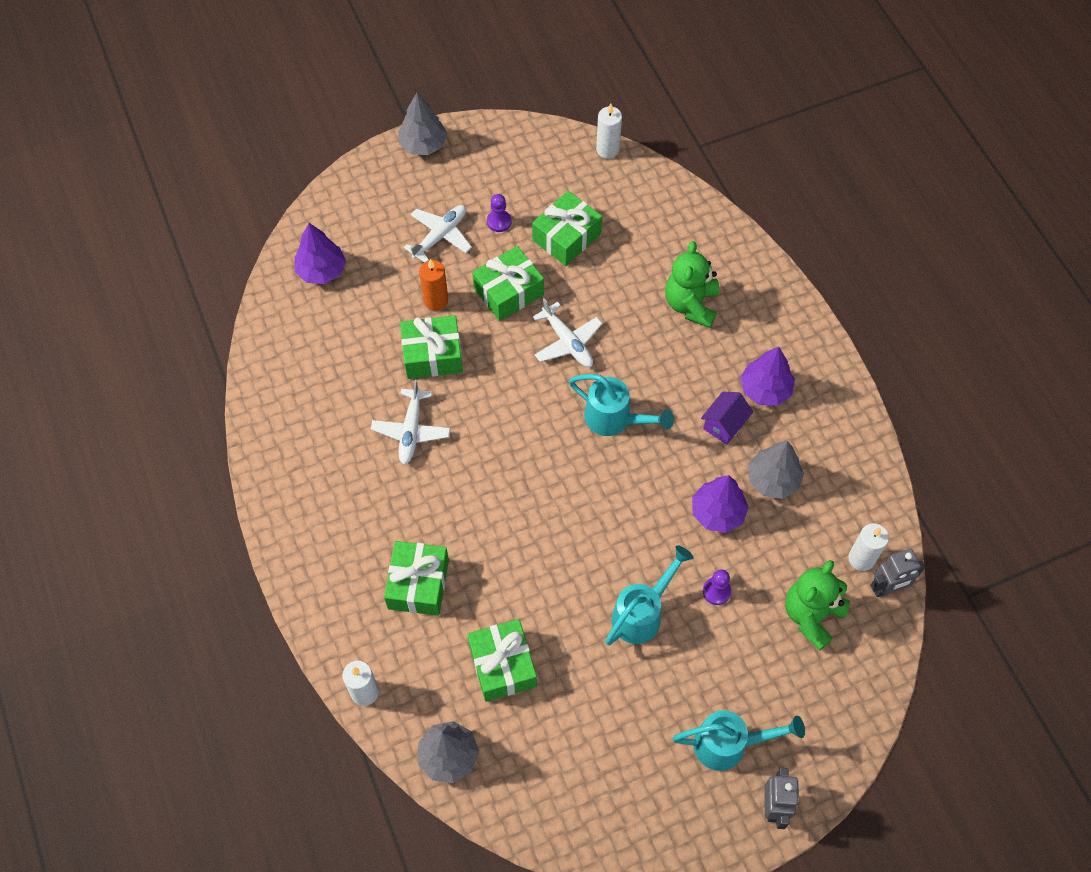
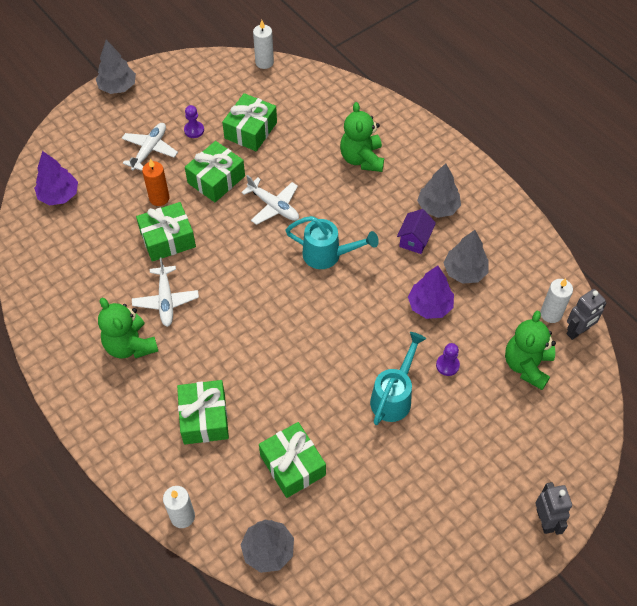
camera: 15 degrees left, 5 degrees down
(357, 476) = (130, 345): none -> green teddy bear
(729, 744) = (494, 481): turquoise watering can -> none
(765, 389) = (437, 207): purple tree -> grey tree

